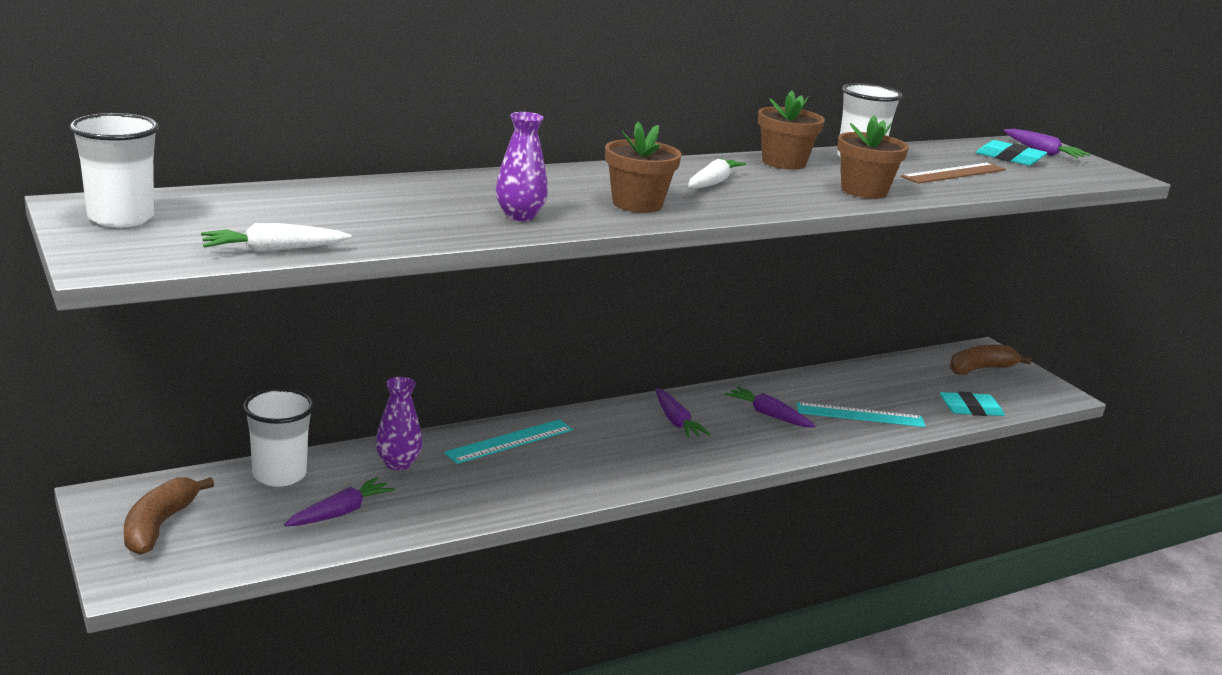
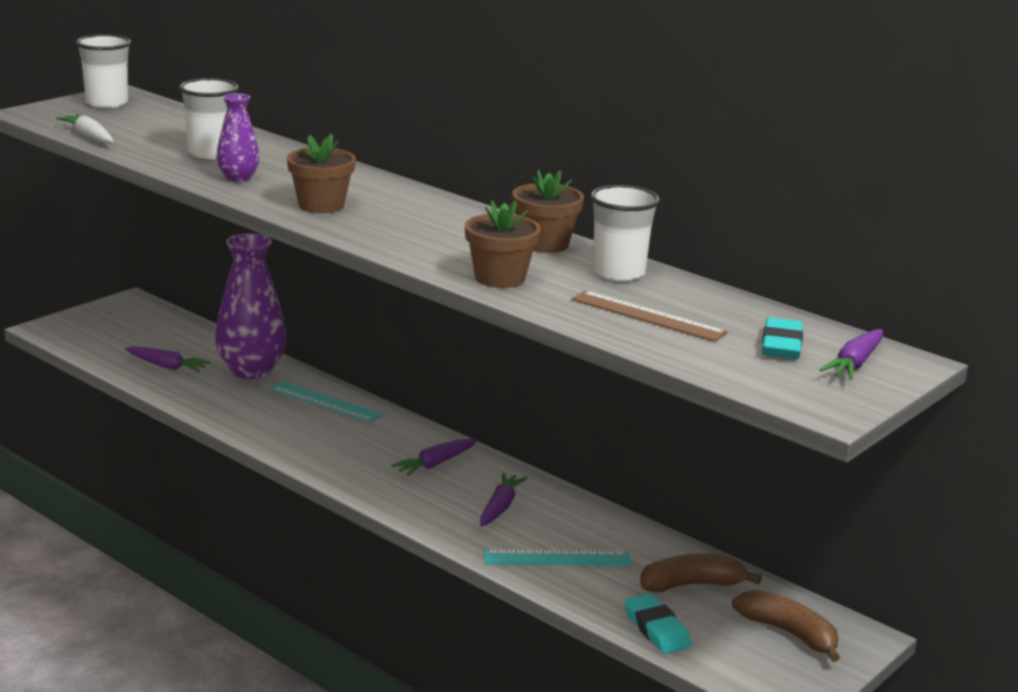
camera: 70 degrees right, 0 degrees up
(159, 526) = (110, 321): brown banana -> brown banana (692, 585)
(279, 475) = (201, 338): white cup -> white cup (210, 153)
(398, 463) = (251, 370): purple vase -> purple vase, size x1.86
(712, 182) = (426, 223): white carrot -> none
(860, 415) = (557, 558): turquoise ruler -> turquoise ruler turned 75 degrees counterclockwise

